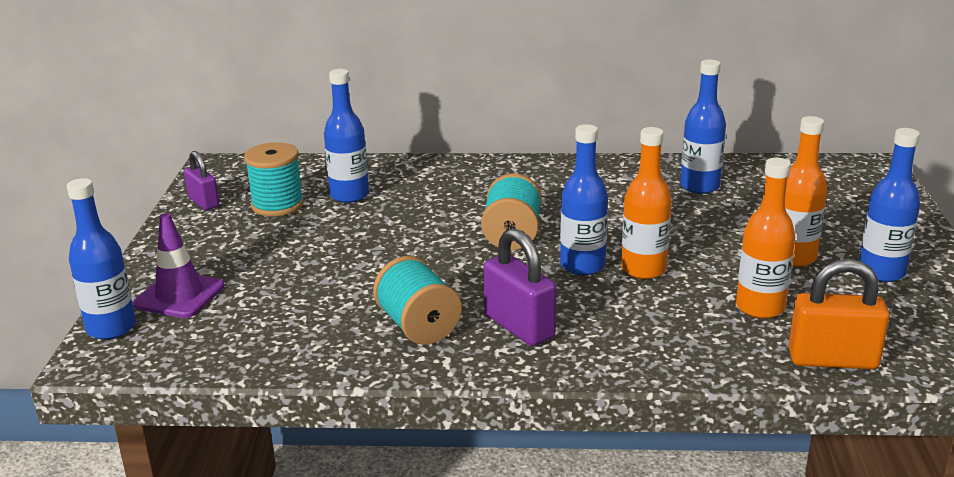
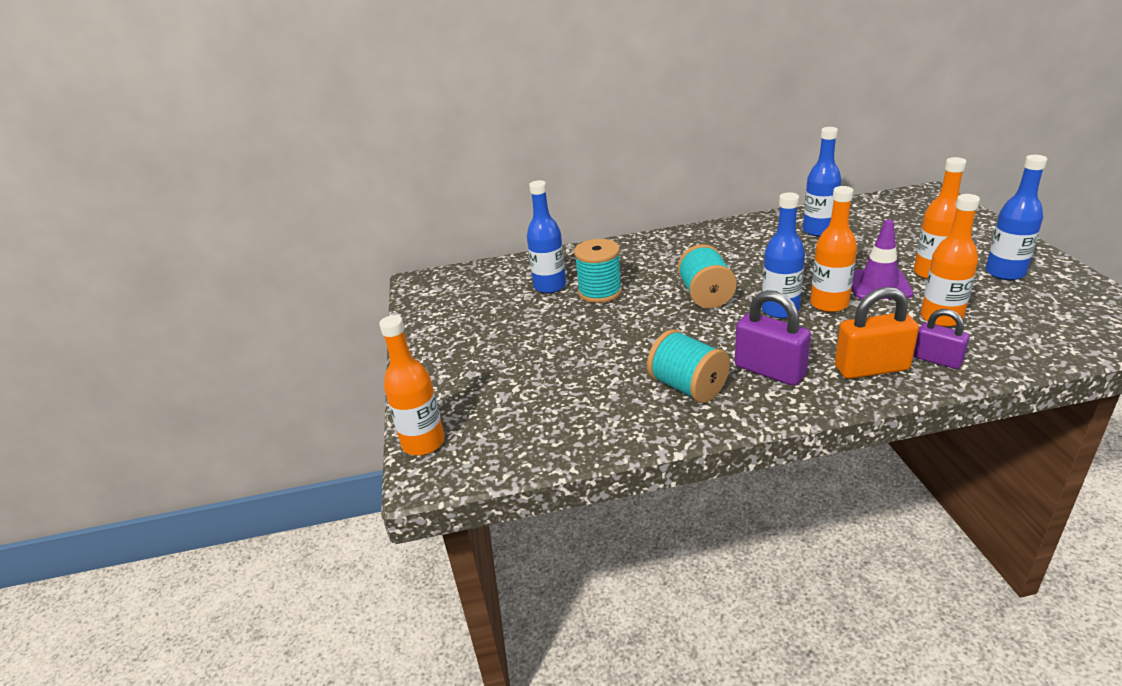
camera: 10 degrees left, 5 degrees up
(111, 328) = (423, 443): blue bottle -> orange bottle
(179, 295) = (465, 400): purple traffic cone -> purple traffic cone (878, 285)
(203, 202) = (430, 314): purple padlock -> purple padlock (937, 360)
(277, 205) = (495, 305): turquoise spool -> turquoise spool (600, 292)
(832, 360) = (1029, 349): orange padlock -> orange padlock (871, 368)

